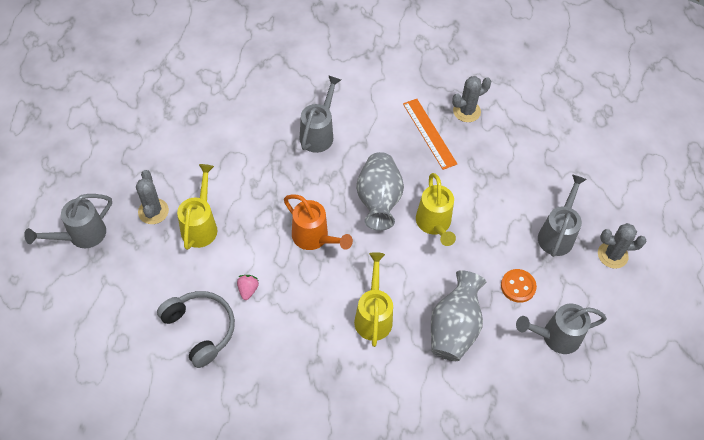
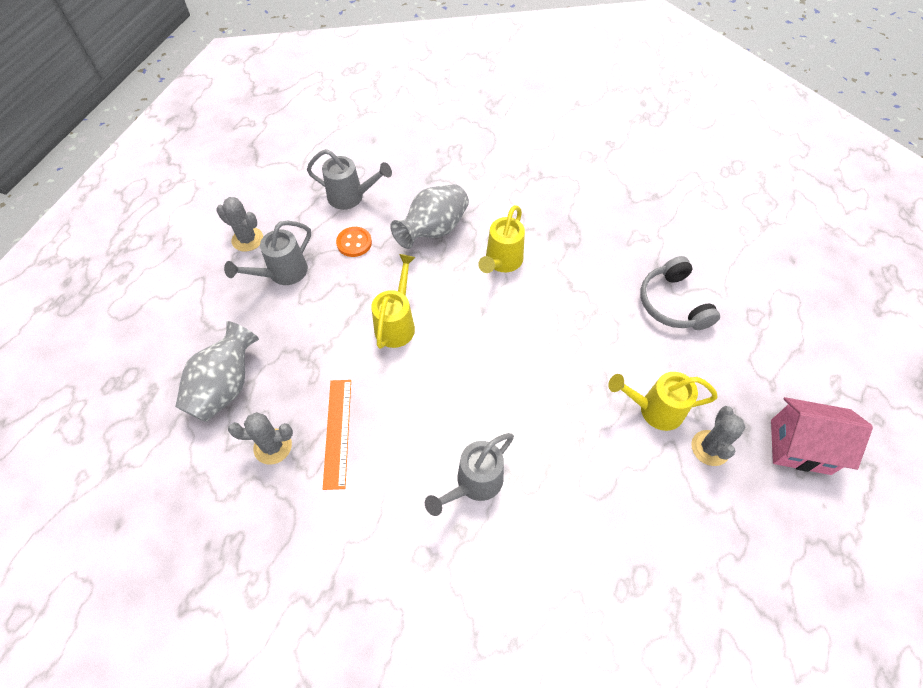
camera: 155 degrees left, 0 degrees up
(82, 235) = (800, 446): grey watering can -> pink house
(200, 226) = (655, 410): yellow watering can -> yellow watering can turned 60 degrees clockwise
(248, 290) = (617, 324): pink strawberry -> none
(314, 238) = (530, 353): orange watering can -> none
(378, 200) = (442, 369): grey vase -> grey vase (225, 386)

